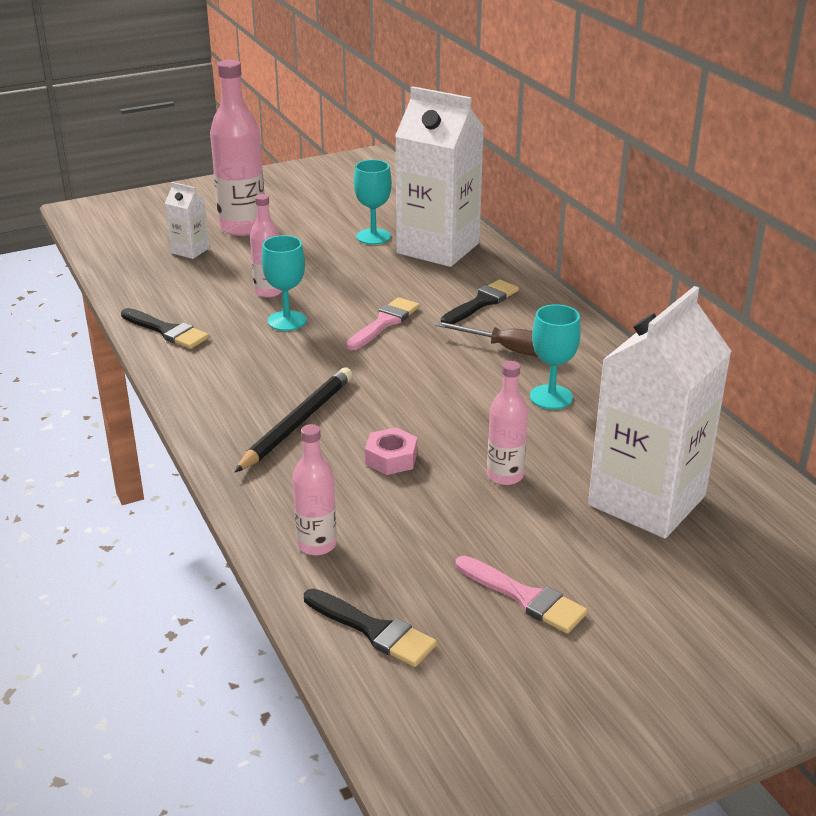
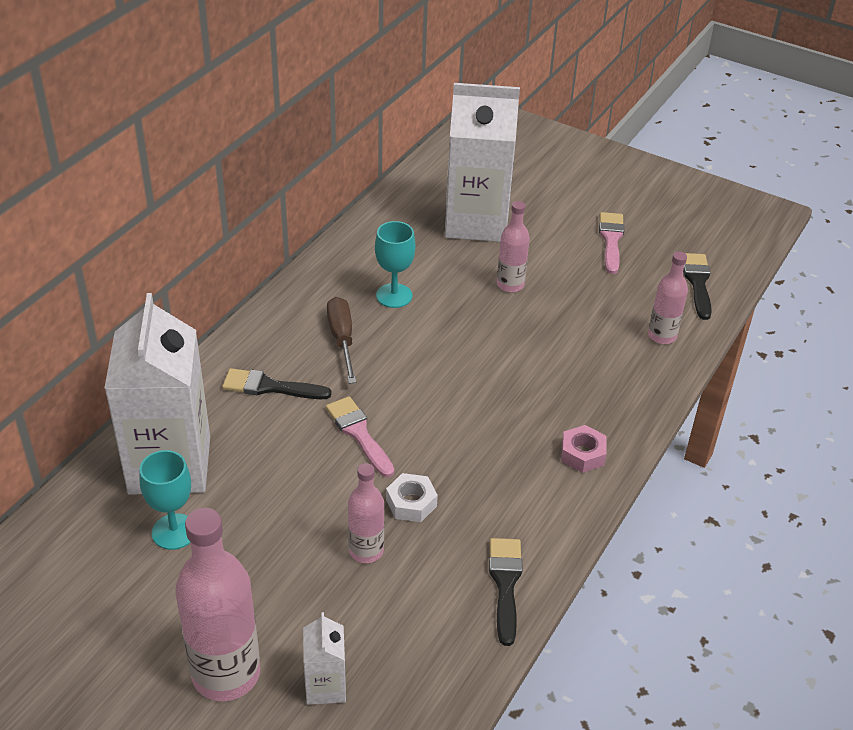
camera: 125 degrees left, 10 degrees up
(287, 321) = (411, 503): turquoise goblet -> white nut
(297, 423) = (553, 411): black pencil -> none
(384, 323) = (359, 433): pink brush -> pink brush turned 60 degrees clockwise
(391, 458) = (545, 342): pink nut -> pink nut (582, 454)

